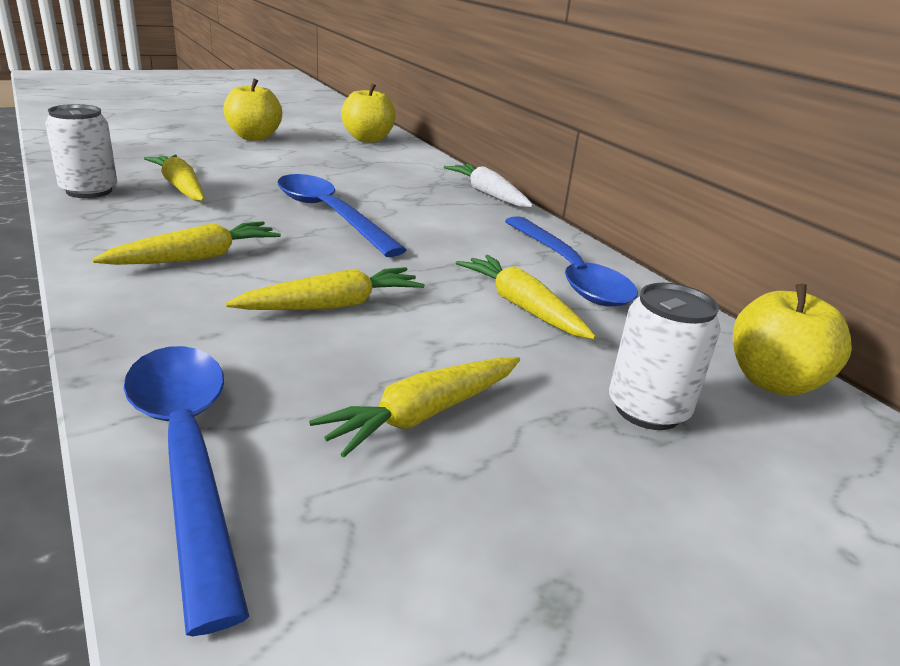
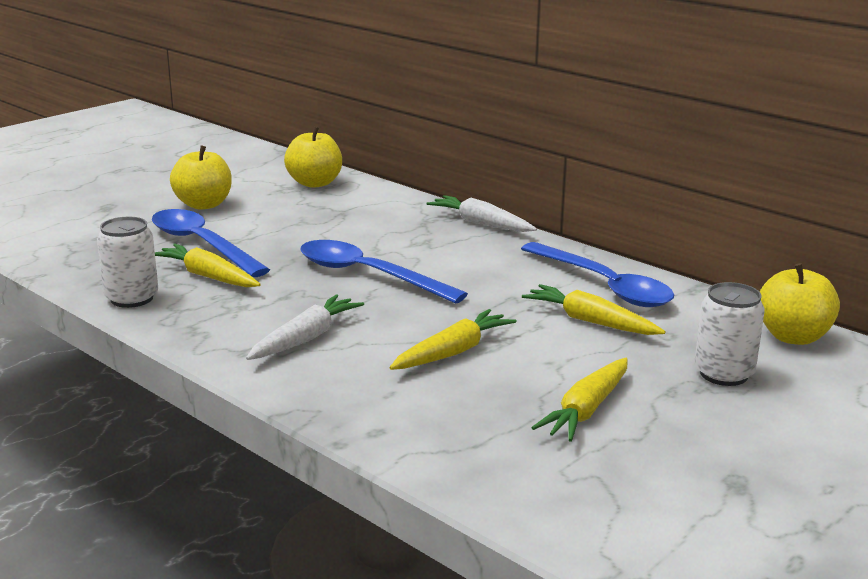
camera: 15 degrees left, 5 degrees down
(186, 454) = (464, 466): blue spoon -> blue spoon (202, 245)
(196, 257) = (305, 338): yellow carrot -> white carrot

